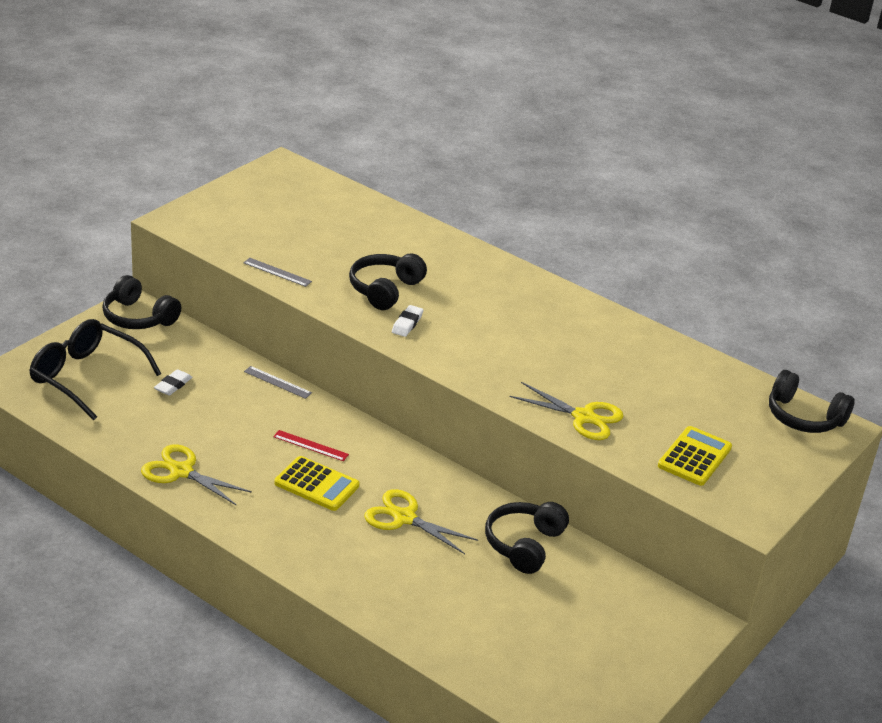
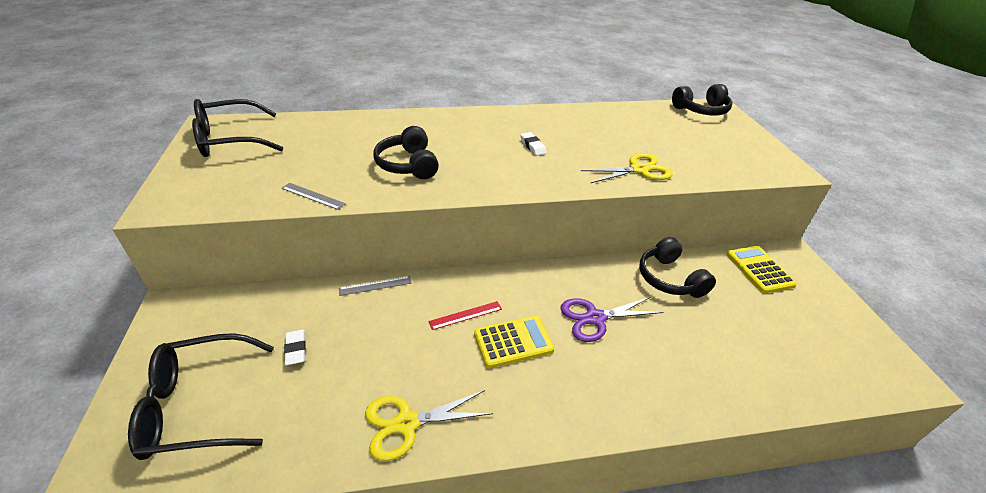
camera: 45 degrees left, 5 degrees up
(138, 317) = (188, 313): black headphones -> none
(277, 272) = (313, 196): grey ruler -> grey ruler turned 45 degrees clockwise
(282, 189) = (231, 140): none -> black glasses
(404, 518) = (595, 318): yellow scissors -> purple scissors
(407, 324) = (458, 177): white eraser -> white eraser (532, 146)
(694, 457) = (714, 156): yellow calculator -> yellow calculator (759, 269)

